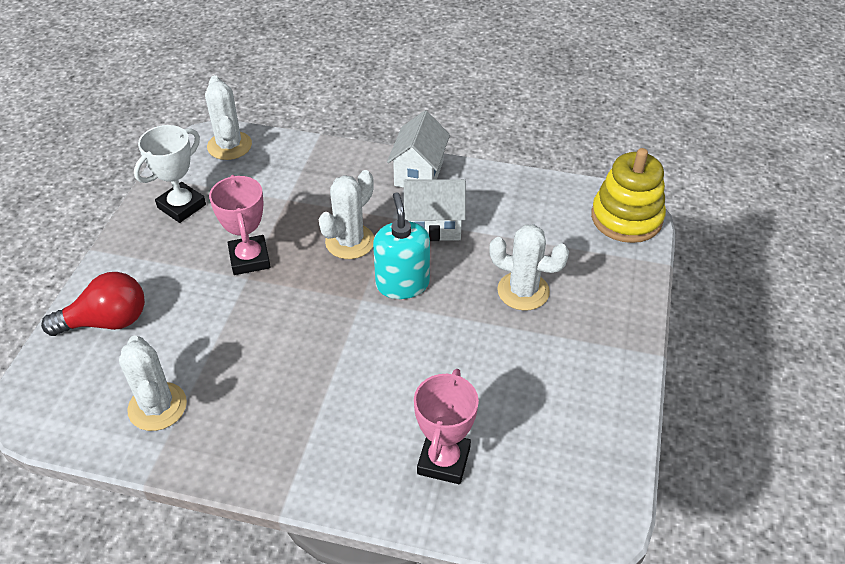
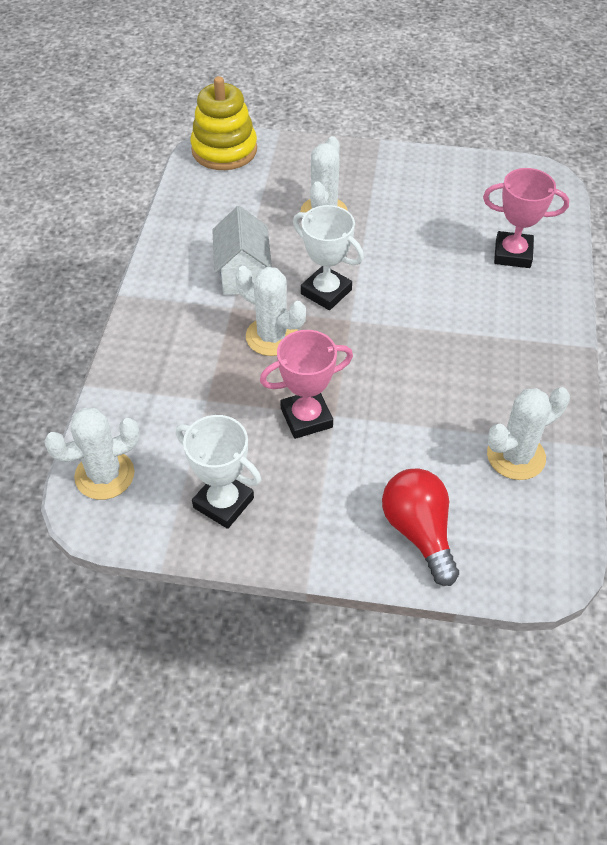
camera: 95 degrees left, 5 degrees up
(402, 284) = (326, 292): turquoise soap dispenser -> white trophy
(419, 173) = (161, 291): white house -> none

